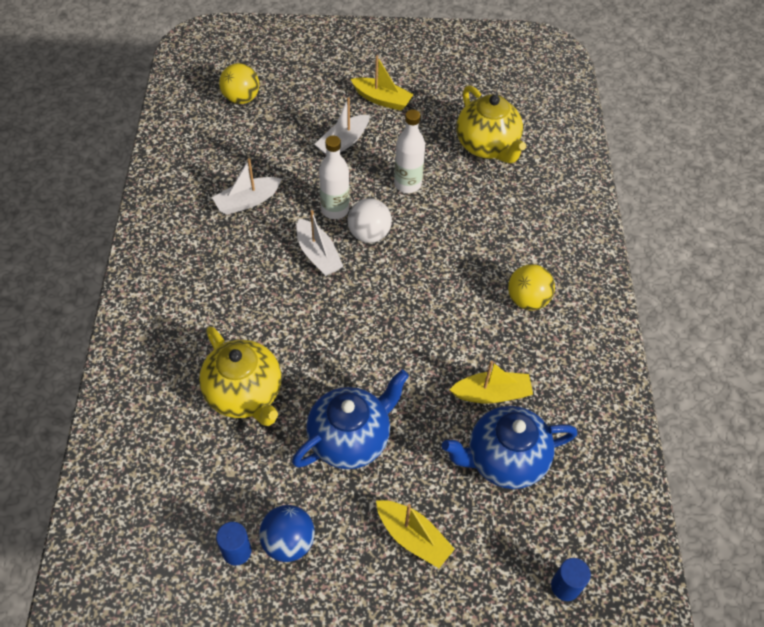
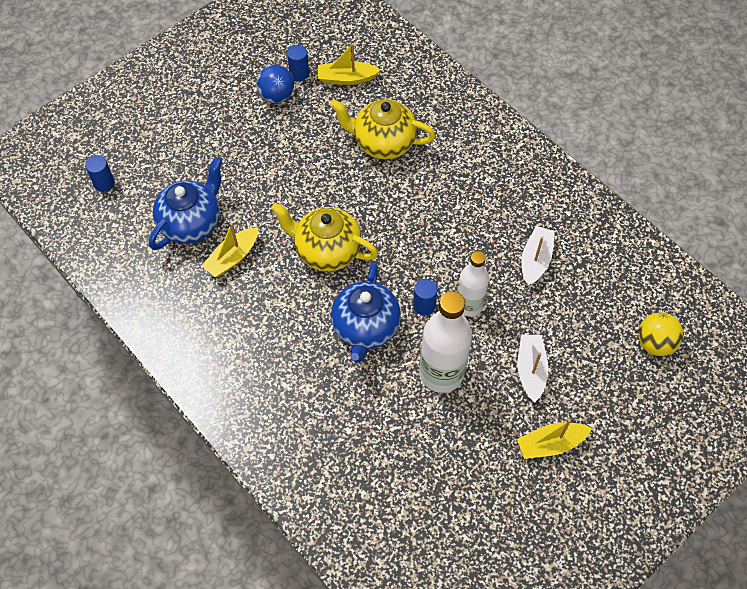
camera: 140 degrees right, 5 degrees up
(318, 254) = (441, 261): white boat -> none
(350, 439) = (295, 166): blue teapot -> blue teapot (365, 328)
(369, 234) = (424, 305): white ball -> blue cylinder
(407, 184) = (441, 373): white bottle -> white bottle, size x1.56
(413, 537) = (211, 145): yellow boat -> yellow boat (346, 78)
(487, 146) = (416, 470): yellow teapot -> yellow teapot (326, 251)
(527, 300) = (263, 345): yellow ball -> none

